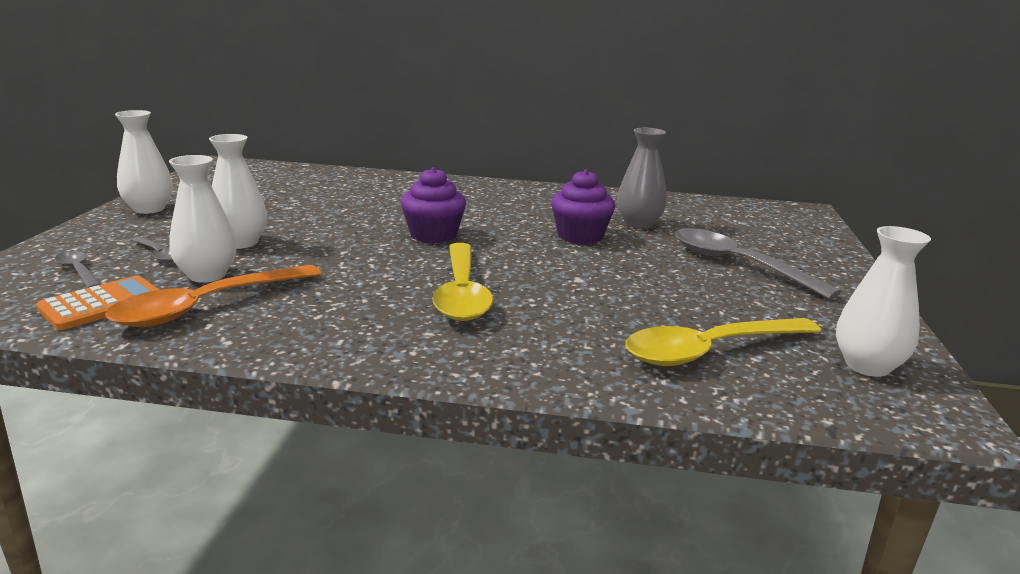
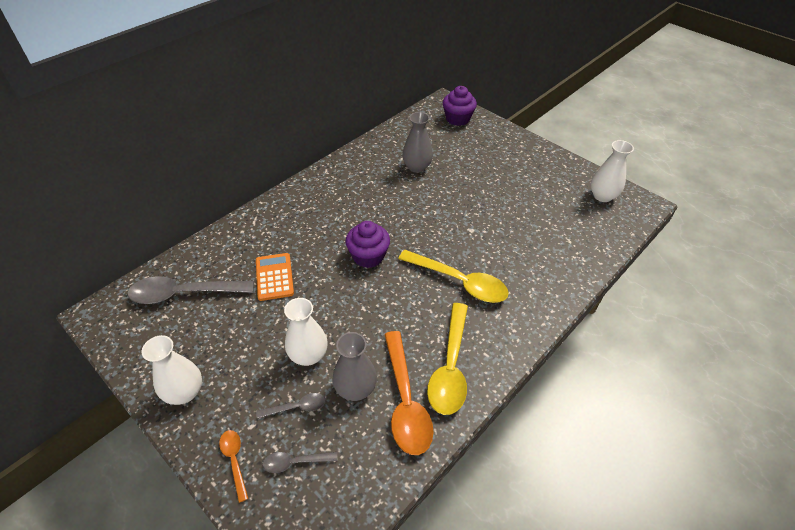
camera: 55 degrees left, 25 degrees up
(69, 246) = (234, 461): none -> orange spoon
(102, 304) = (367, 456): orange calculator -> orange calculator (274, 277)
(207, 275) = (355, 388): white vase -> grey vase
(580, 236) = (416, 198): purple cupcake -> purple cupcake (457, 119)
(711, 350) = (567, 230): yellow spoon -> yellow spoon (450, 366)
(738, 265) = (492, 167): grey spoon -> grey spoon (184, 293)

